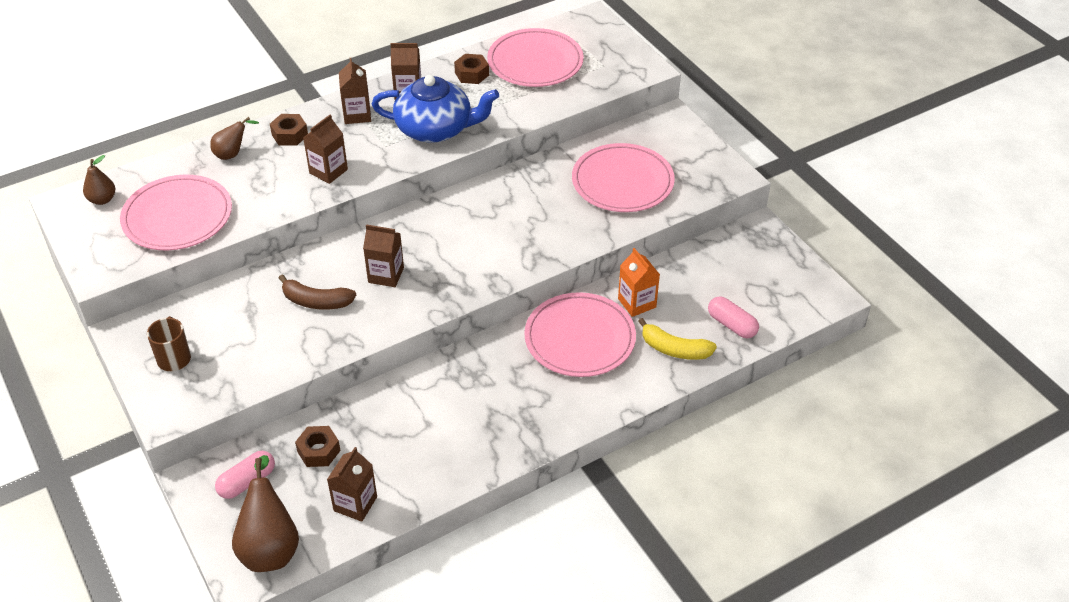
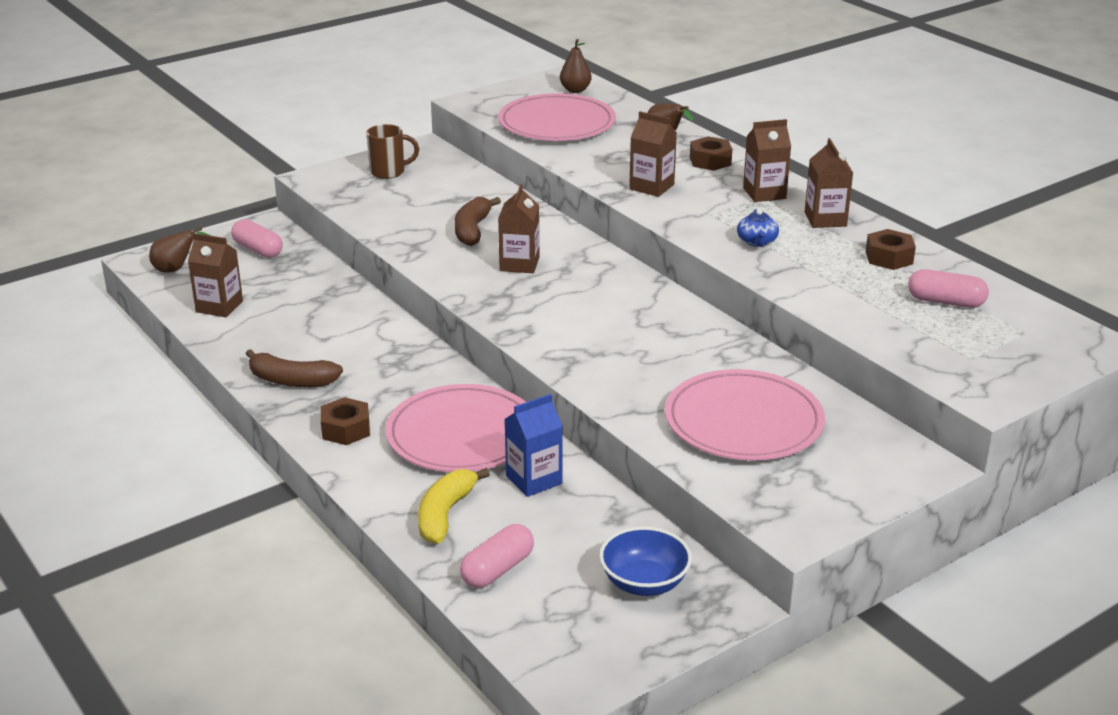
camera: 85 degrees right, 15 degrees down
(270, 547) = (176, 269): brown pear -> brown pear, size x0.57
(318, 451) = (292, 281): brown nut -> brown nut (346, 429)
(435, 129) = (757, 242): blue teapot -> blue teapot, size x0.40
(492, 442) = (291, 381): none -> brown banana
(535, 62) = (945, 302): pink plate -> pink capsule
(637, 303) = (534, 480): orange carton -> blue carton
(742, 260) = (644, 583): none -> blue bowl

